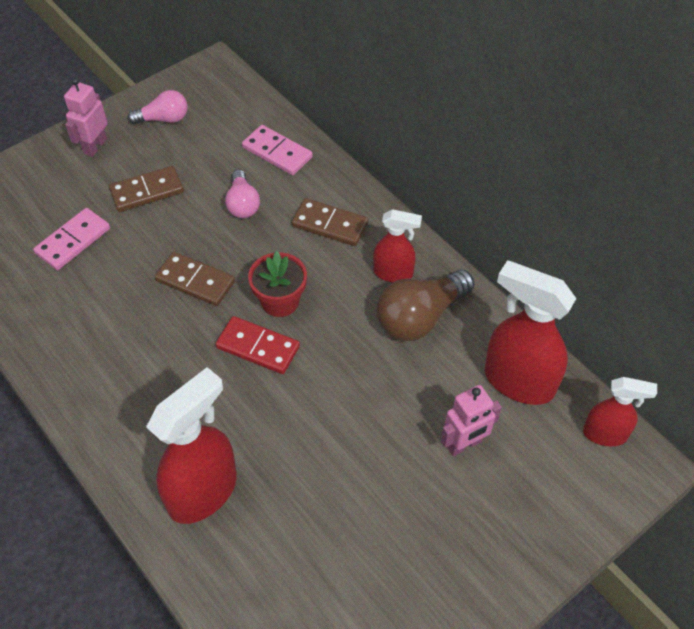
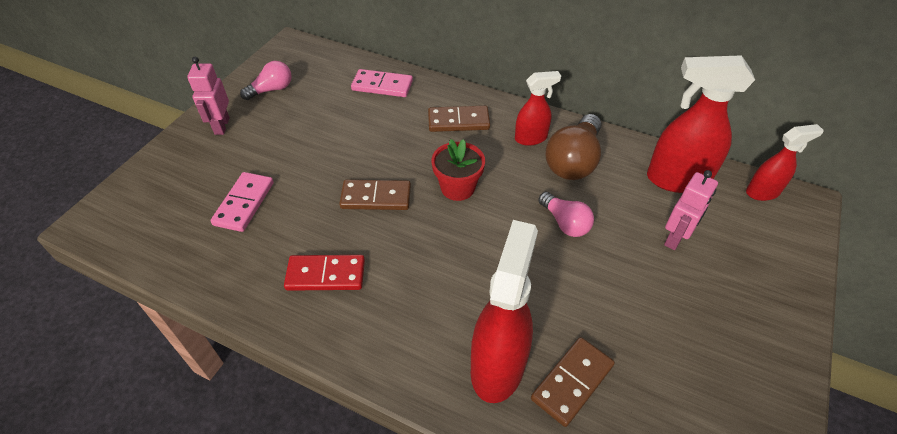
camera: 25 degrees left, 5 degrees down
(147, 191) = (289, 144): brown domino -> brown domino (572, 382)
(242, 204) = (378, 128): pink light bulb -> pink light bulb (565, 223)
(258, 347) = (463, 228): red domino -> red domino (325, 275)

